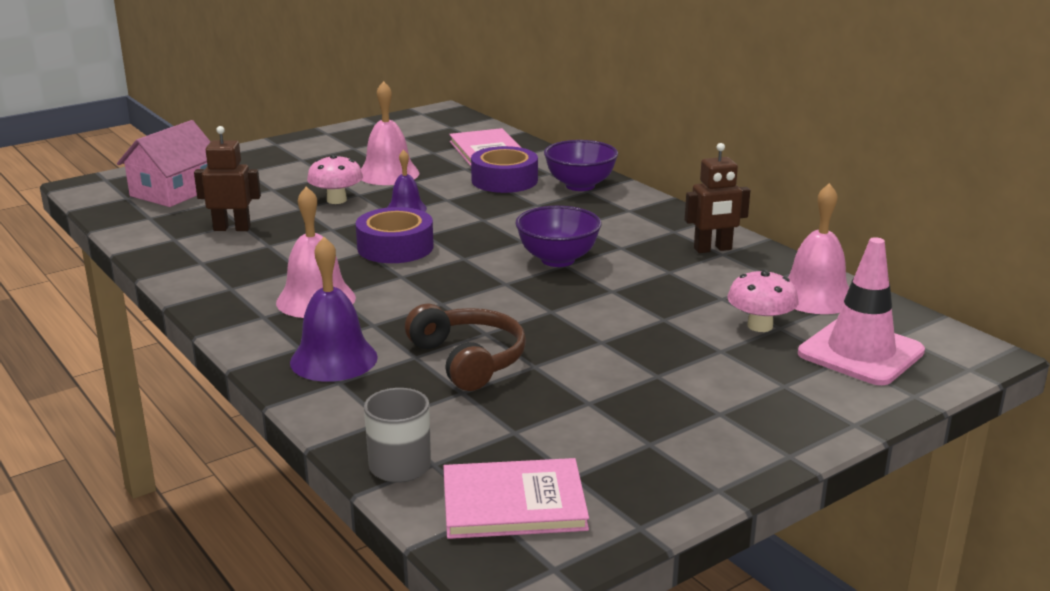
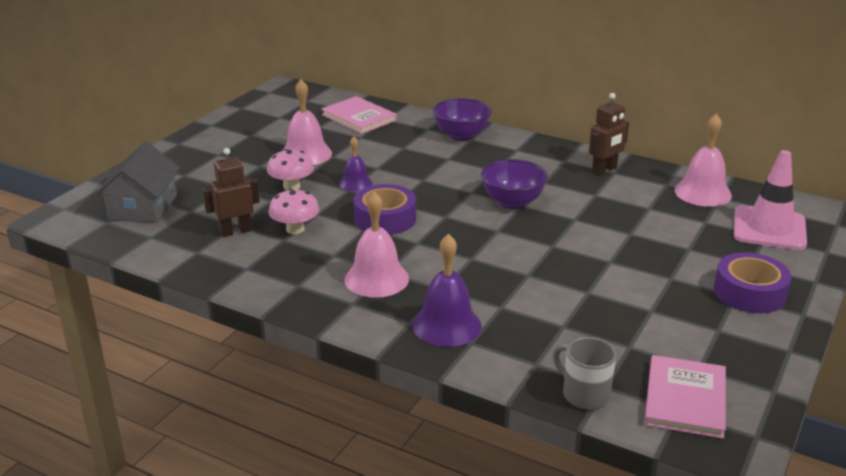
camera: 25 degrees left, 5 degrees up
(174, 191) = (143, 207): pink house -> grey house
(468, 360) = (540, 299): brown headphones -> none
(504, 180) = (401, 142): purple tape -> purple tape (749, 293)
(513, 503) = (685, 399): pink book -> pink book turned 45 degrees counterclockwise
(760, 326) = (693, 224): pink mushroom -> pink mushroom (295, 229)

